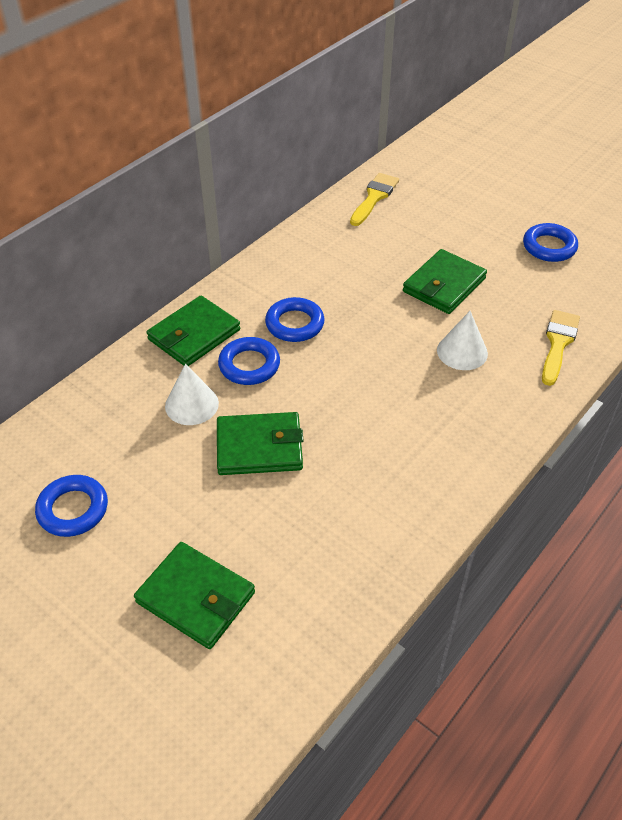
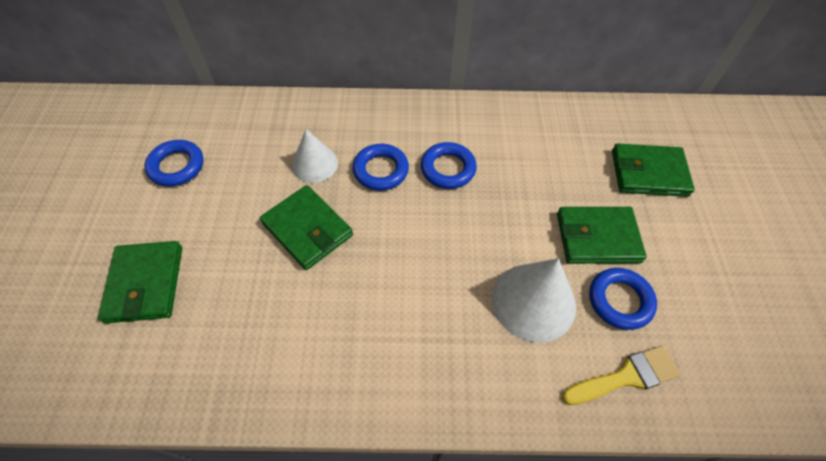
camera: 50 degrees right, 10 degrees up
(194, 335) = (380, 121): green wallet -> green wallet (648, 173)
(374, 197) = (641, 125): yellow brush -> none
(462, 352) = (533, 301): white cone -> white cone, size x1.55
(549, 247) = (744, 289): blue ring -> blue ring (619, 300)

